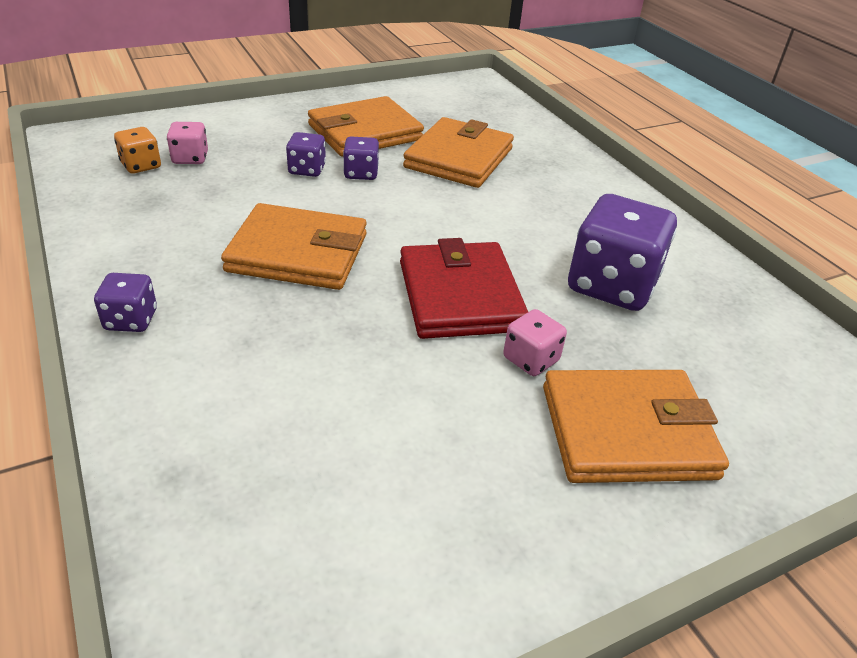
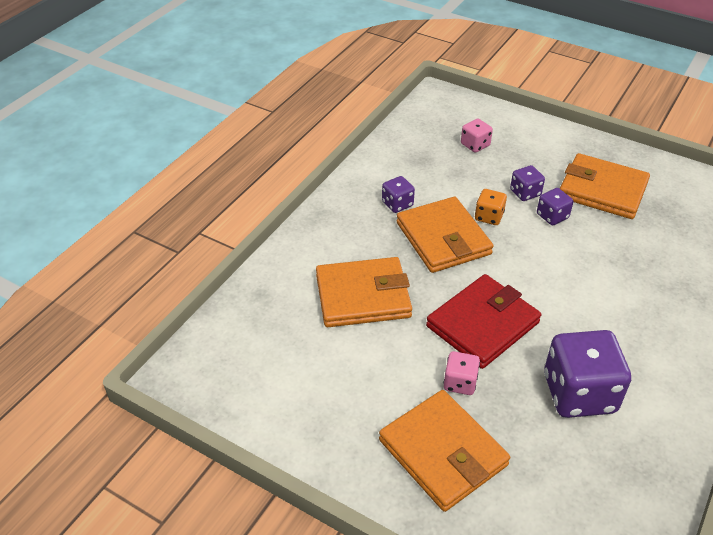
camera: 60 degrees right, 5 degrees up
(131, 320) = (331, 217): purple dice -> purple dice (397, 204)
(141, 165) = (445, 134): orange dice -> orange dice (489, 216)
(459, 158) = (634, 249): orange wallet -> orange wallet (363, 296)

